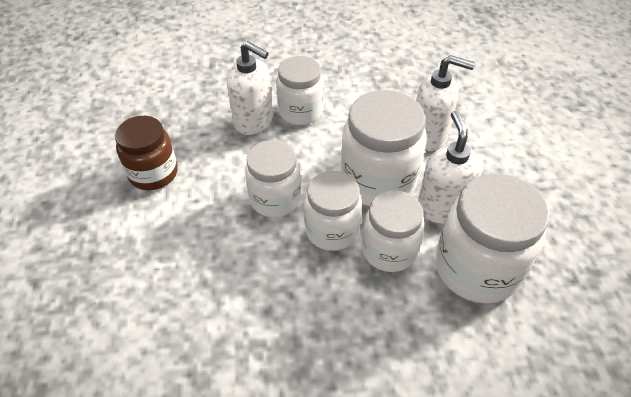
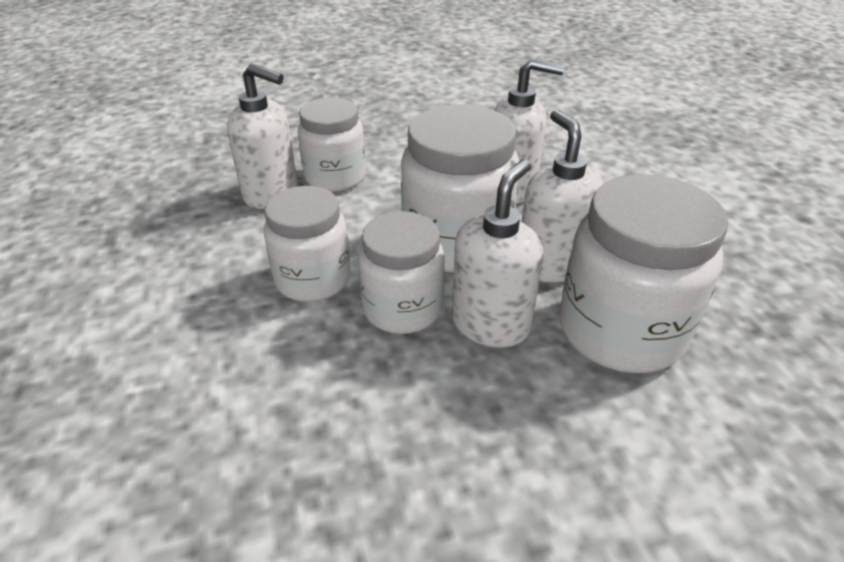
camera: 10 degrees left, 10 degrees down
(153, 173) = (125, 268): brown jar -> none
(389, 250) = (491, 324): white jar -> white soap dispenser

